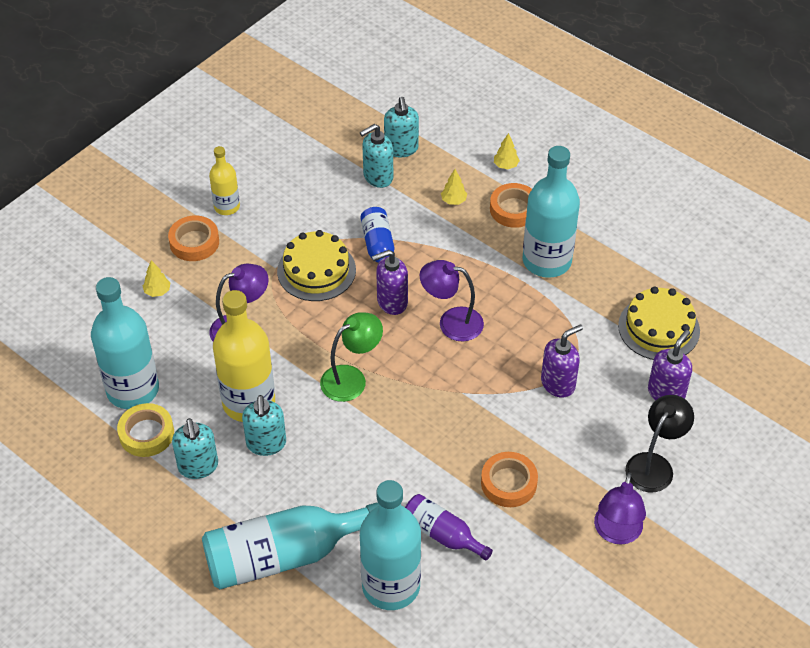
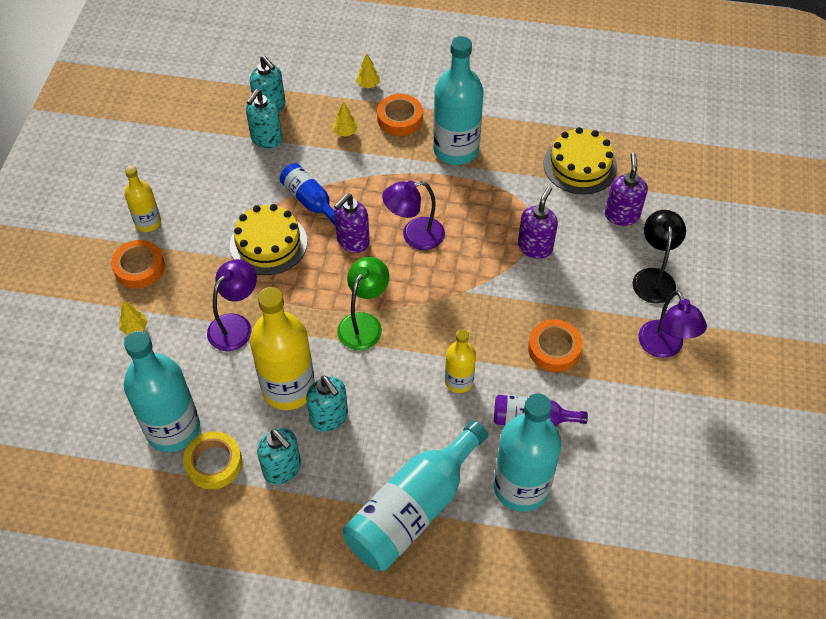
camera: 30 degrees left, 5 degrees up
(400, 469) = (459, 381): none -> yellow bottle

